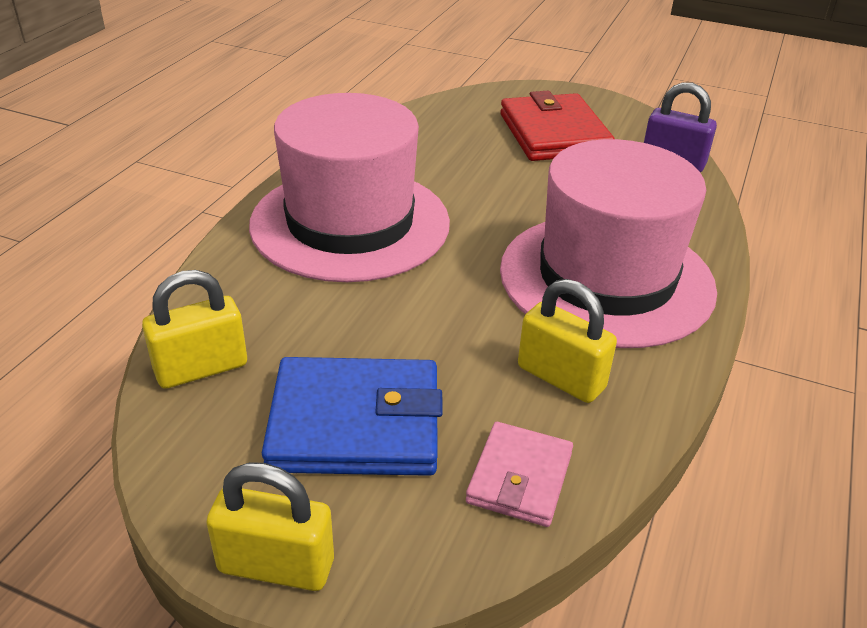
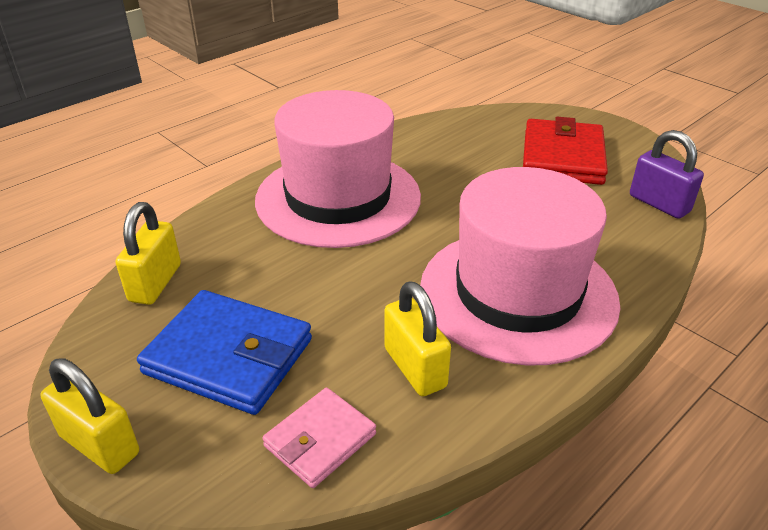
camera: 25 degrees right, 0 degrees up
(201, 368) = (155, 283): yellow padlock -> yellow padlock turned 75 degrees counterclockwise

